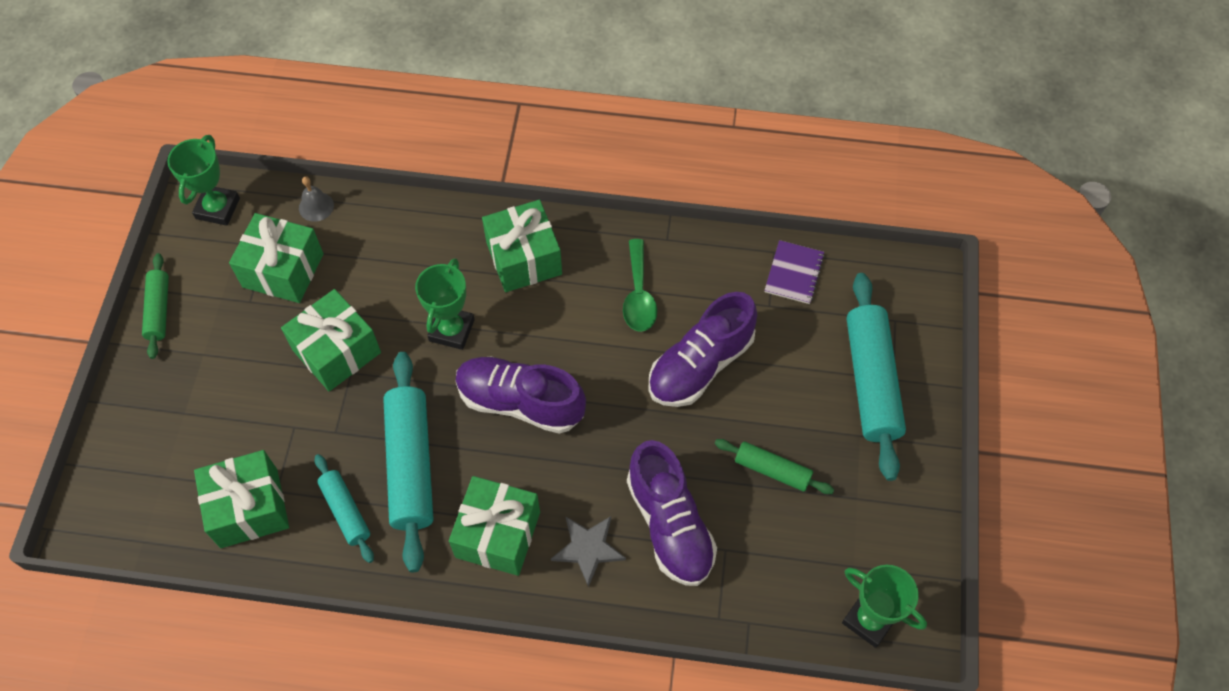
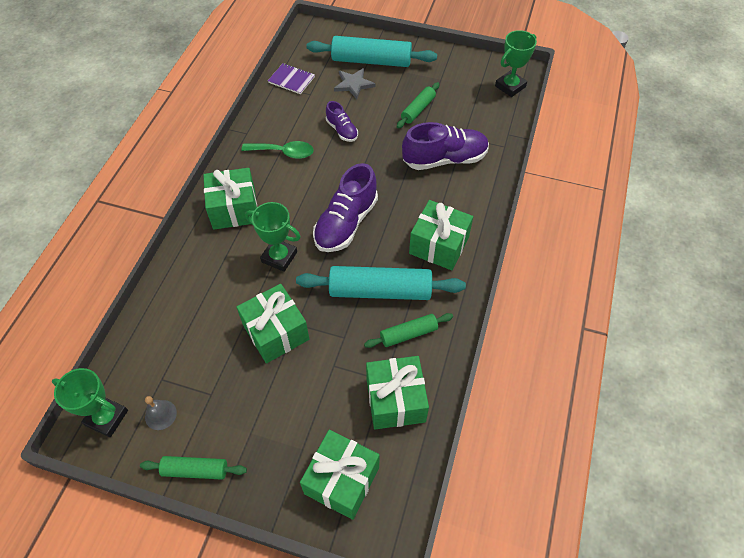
camera: 80 degrees left, 5 degrees down
(283, 270) = (189, 367): green gift -> green gift (342, 480)
(316, 206) = (136, 339): grey bell -> grey bell (160, 414)
(345, 511) = (408, 334): turquoise rolling pin -> green rolling pin
(588, 548) = (455, 200): grey star -> grey star (353, 84)
(700, 365) = (342, 130): purple shoe -> purple shoe, size x0.54

